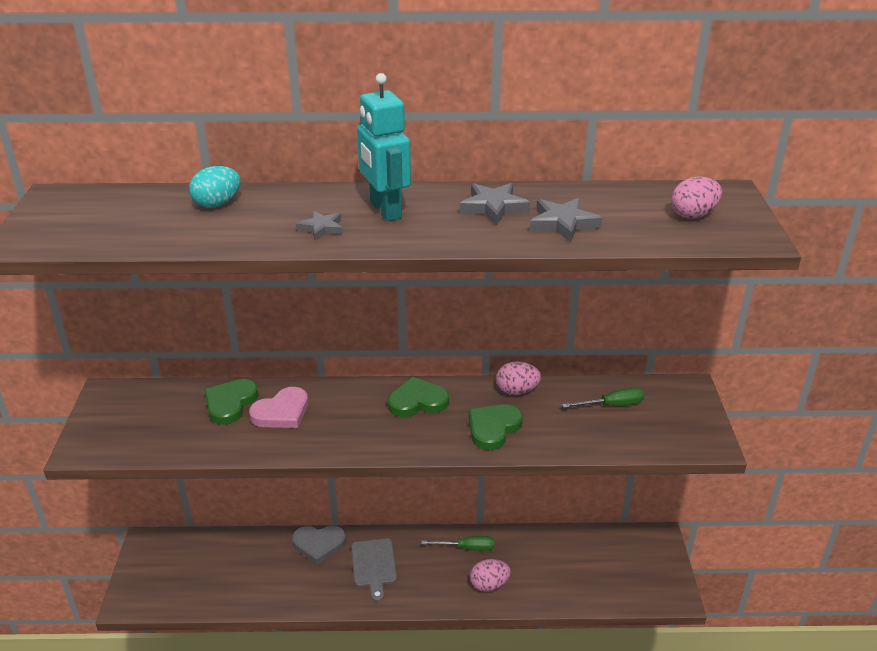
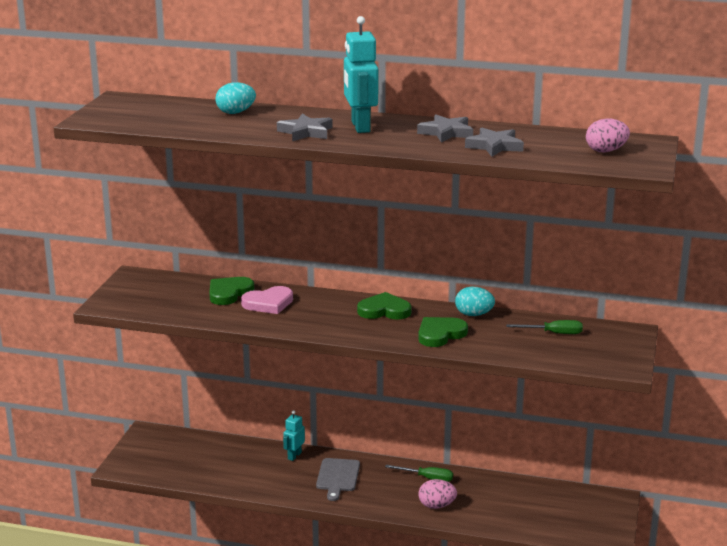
camera: 15 degrees right, 10 degrees down
(319, 544) = (294, 456): grey heart -> turquoise robot
(321, 228) = (306, 132): grey star -> grey star, size x1.52
(517, 391) = (474, 314): pink egg -> turquoise egg

